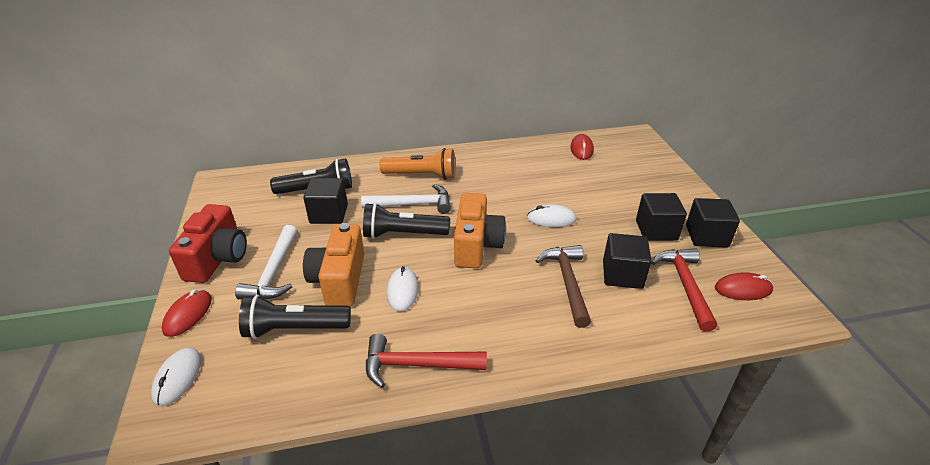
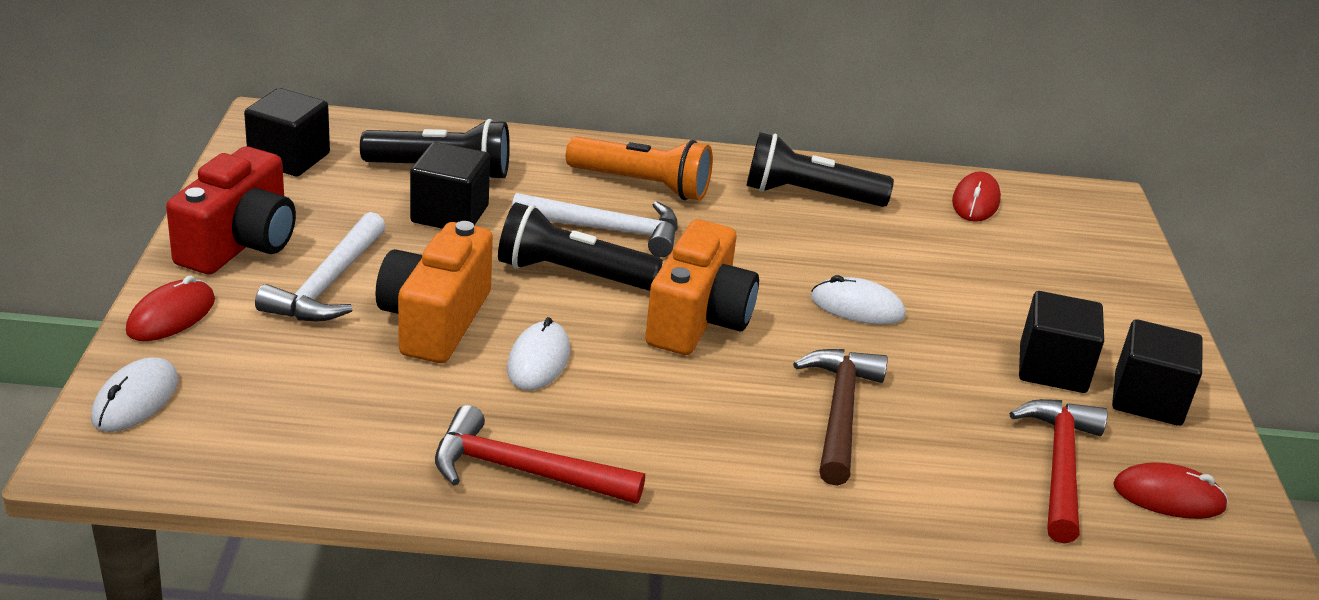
camera: 10 degrees right, 5 degrees down
(295, 328) = (338, 374): black flashlight -> black flashlight (809, 195)
(622, 274) = (948, 424): black cube -> black cube (289, 158)

